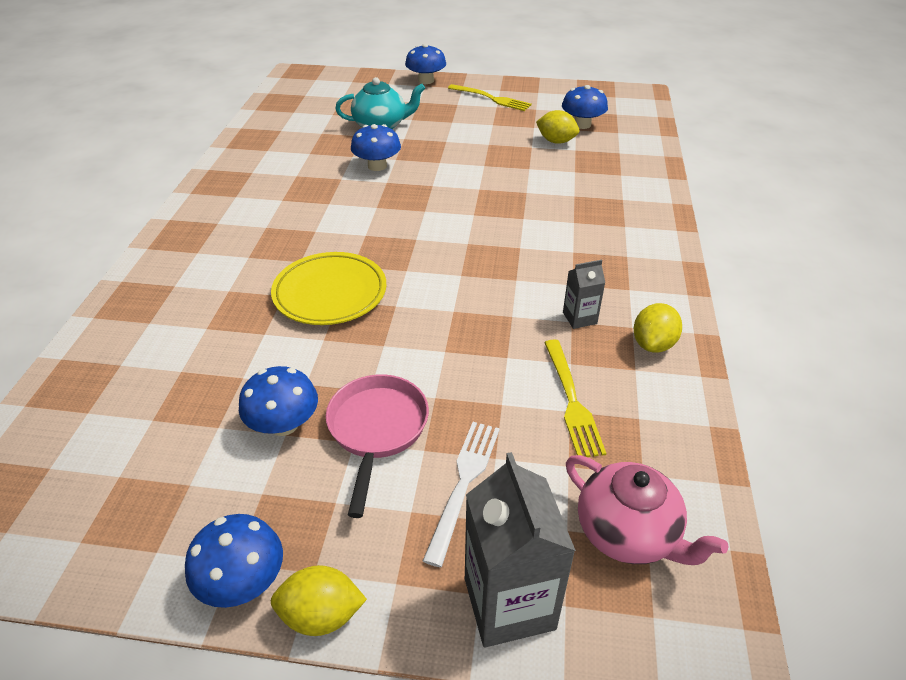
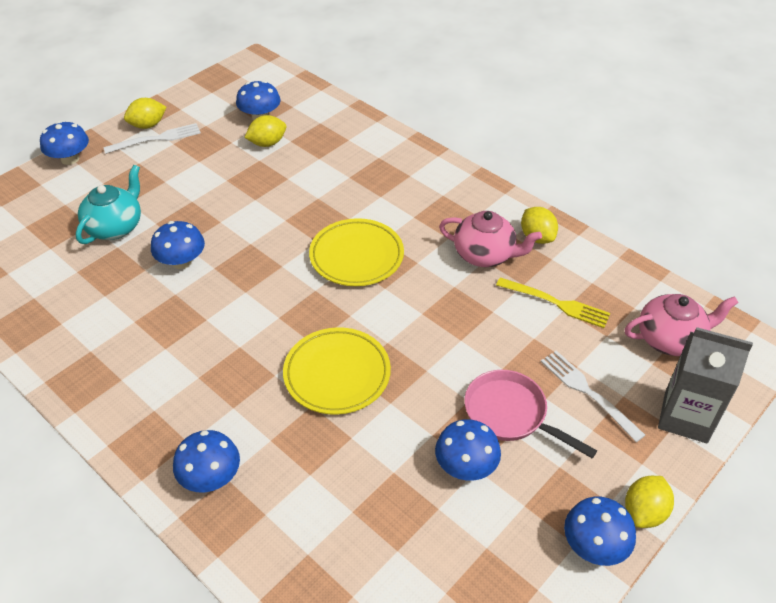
camera: 55 degrees left, 5 degrees up
(170, 278) = (210, 477): none -> blue mushroom
(481, 242) = (356, 256): none -> yellow plate
(492, 98) = (157, 139): yellow fork -> white fork
(501, 89) = (148, 125): none -> yellow lemon
(579, 318) = (485, 255): grey carton -> pink teapot

